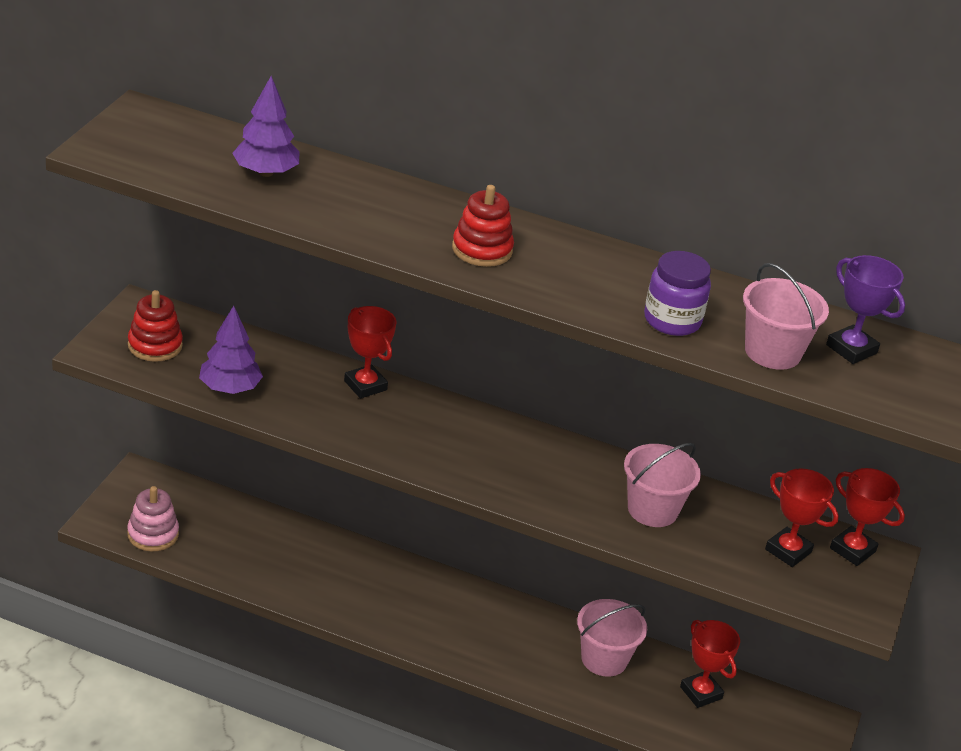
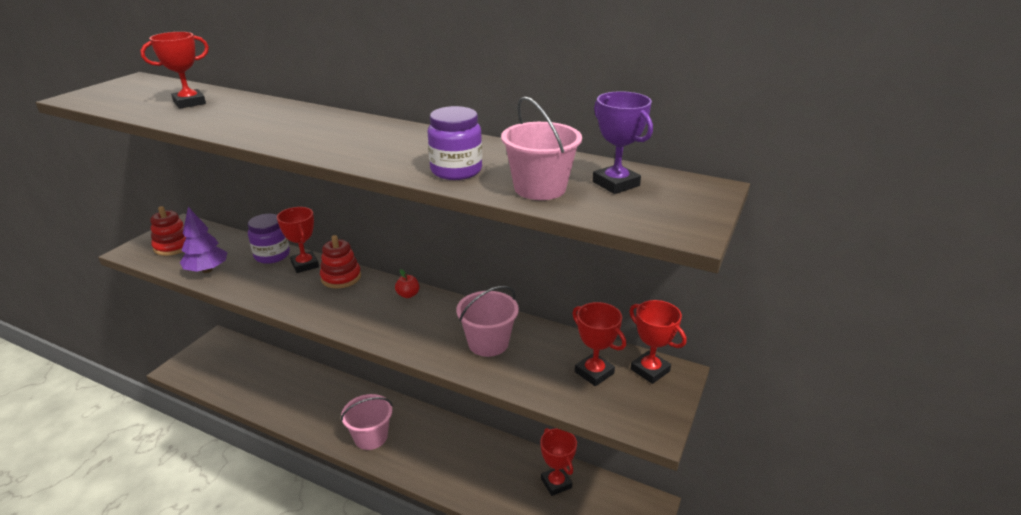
camera: 10 degrees right, 5 degrees down
(153, 534) = (206, 375): pink stacking toy -> none
(266, 172) = (189, 103): purple tree -> red trophy
(310, 368) = (272, 255): none -> purple jar
(482, 250) = (320, 135): red stacking toy -> red stacking toy (341, 277)
(527, 438) = (408, 295): none -> red apple
(604, 659) = (487, 457): pink bucket -> pink bucket (371, 437)

